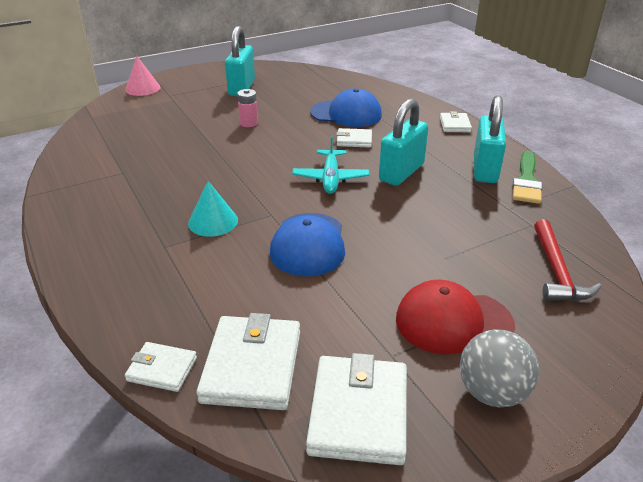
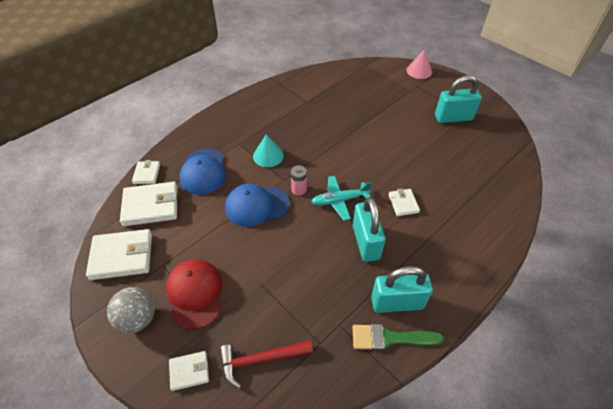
camera: 75 degrees right, 15 degrees up
(249, 123) = (398, 137): pink battery -> pink battery (299, 189)
(346, 114) = (447, 190): blue cap -> blue cap (203, 171)
(401, 172) = (366, 242): turquoise padlock -> turquoise padlock turned 60 degrees clockwise
(455, 125) = (472, 272): white wallet -> white wallet (189, 371)

